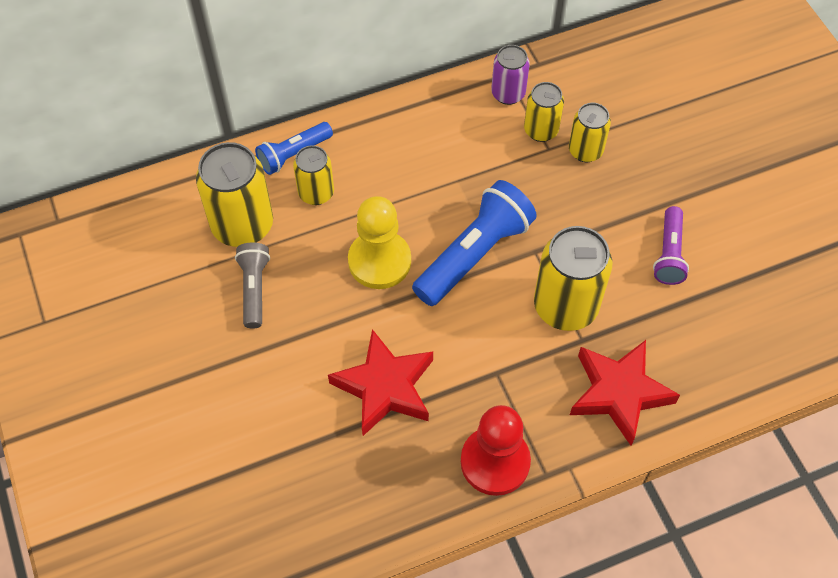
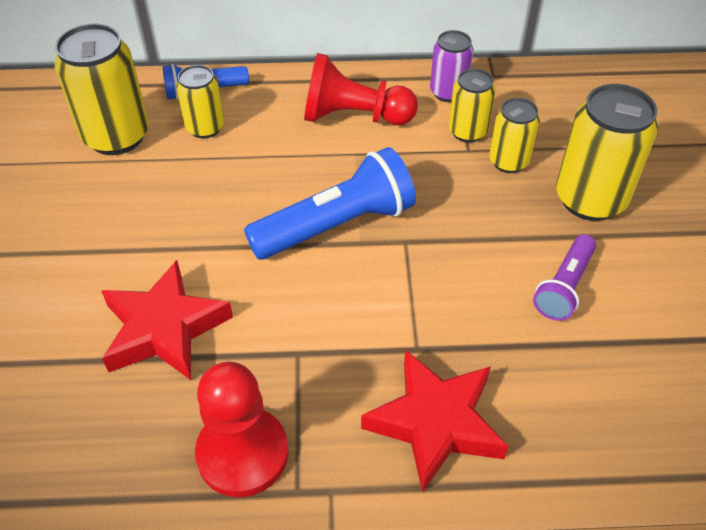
camera: 20 degrees right, 10 degrees down
(254, 289) = (90, 194): grey flashlight -> none
(379, 261) = (232, 204): yellow pawn -> none
(439, 143) = (354, 117): none -> red pawn
(565, 306) = (414, 307): yellow can -> yellow can (590, 199)

